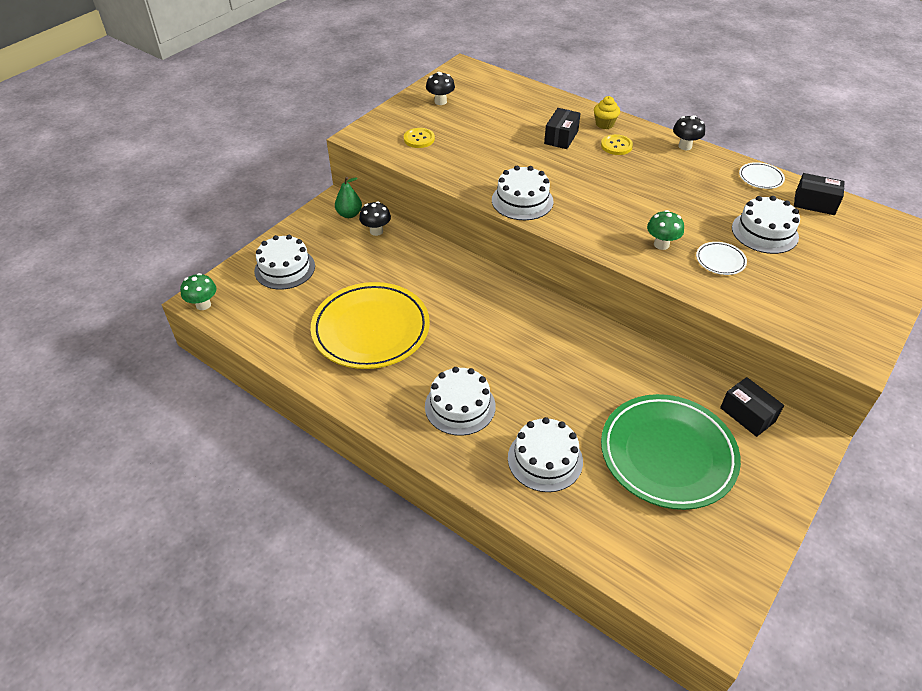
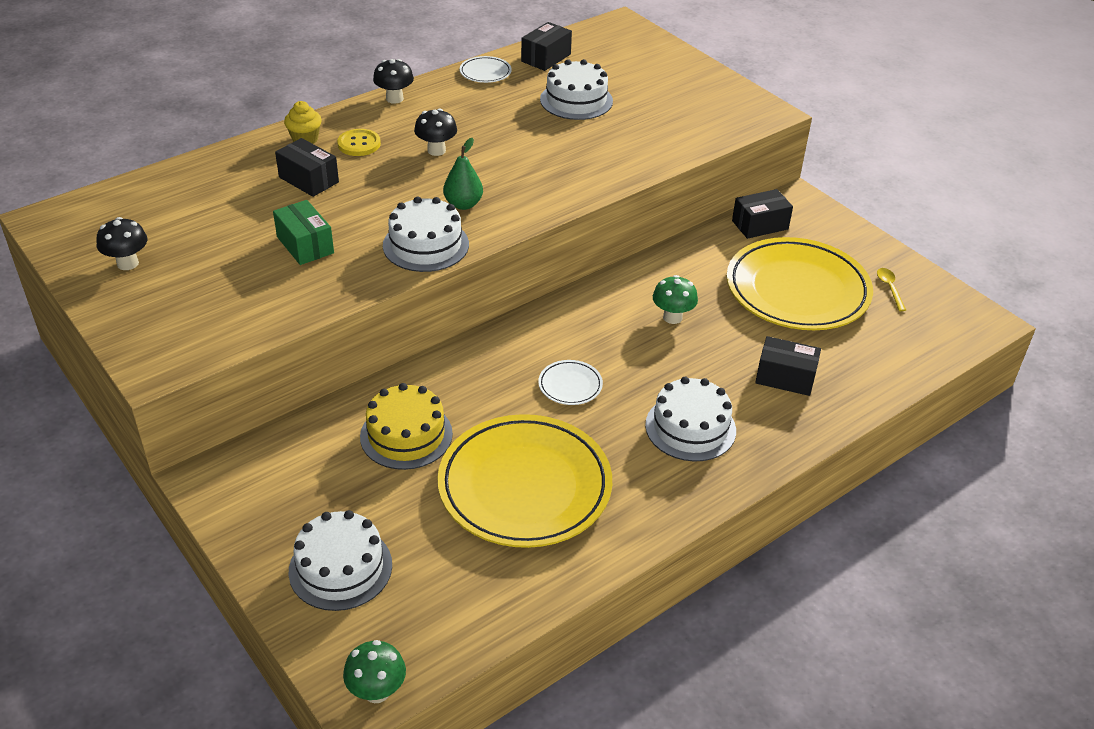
camera: 75 degrees left, 5 degrees down
(349, 214) = (249, 466): green pear -> green pear (463, 204)
(376, 231) = (311, 442): black mushroom -> black mushroom (436, 150)
(396, 267) = (406, 435): none -> yellow cake
(419, 139) = (214, 305): yellow button -> none
(493, 154) = (305, 245): none -> green box
(545, 459) = (785, 377): white cake -> black box
(661, 244) = (564, 168): green mushroom -> green mushroom (672, 317)
(667, 454) = (797, 290): green plate -> yellow plate
(717, 529) = (889, 288): none -> yellow spoon
(720, 260) = (608, 140): white plate -> white plate (570, 385)

